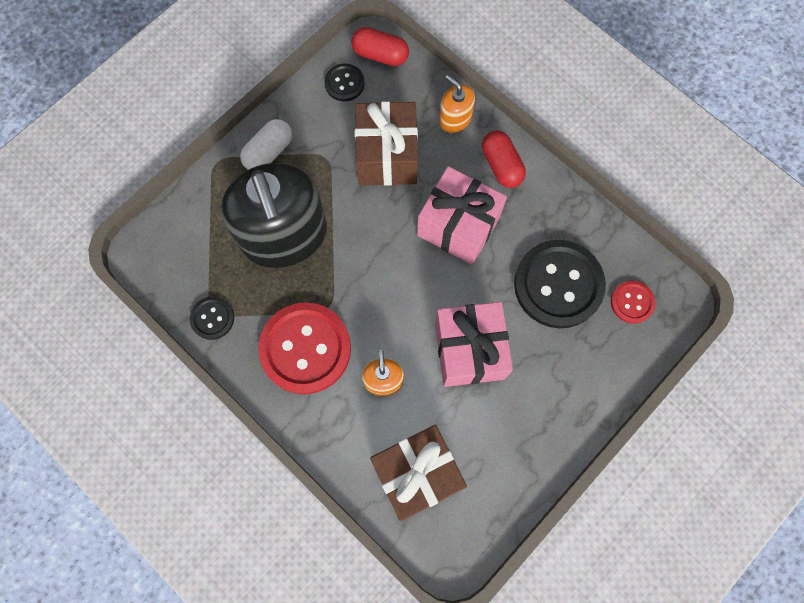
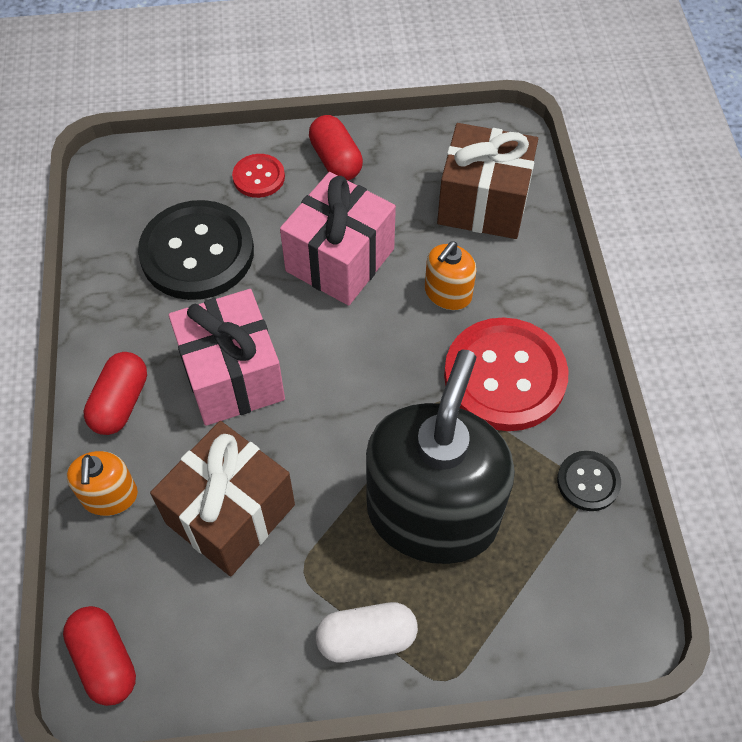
camera: 140 degrees left, 15 degrees down
(344, 83) = (188, 657): black button -> none
(544, 428) = (336, 160): none -> red capsule
(632, 302) = (150, 193): red button -> red button (259, 177)

